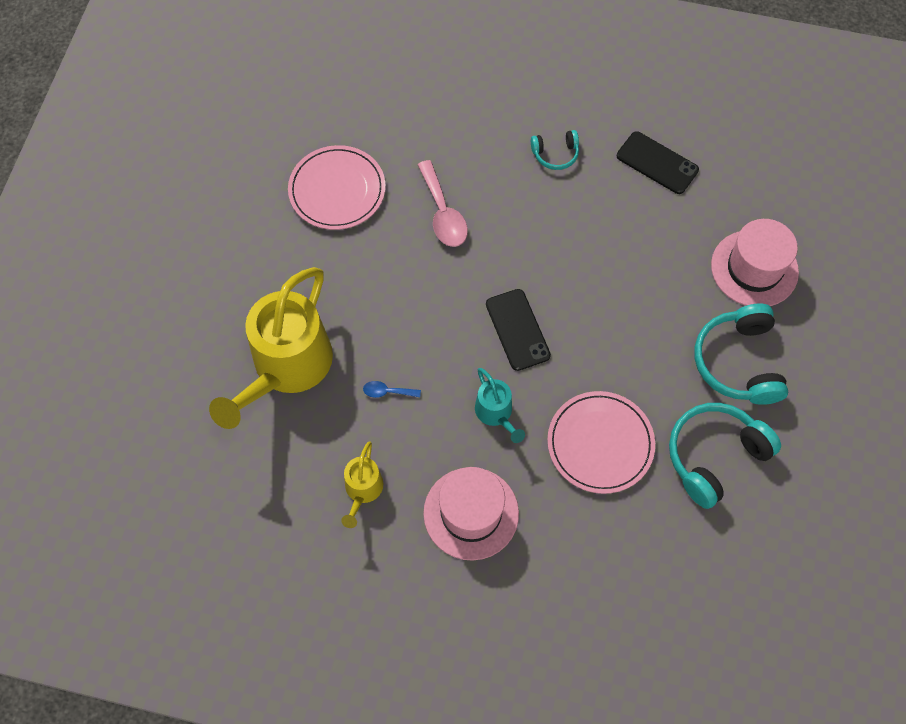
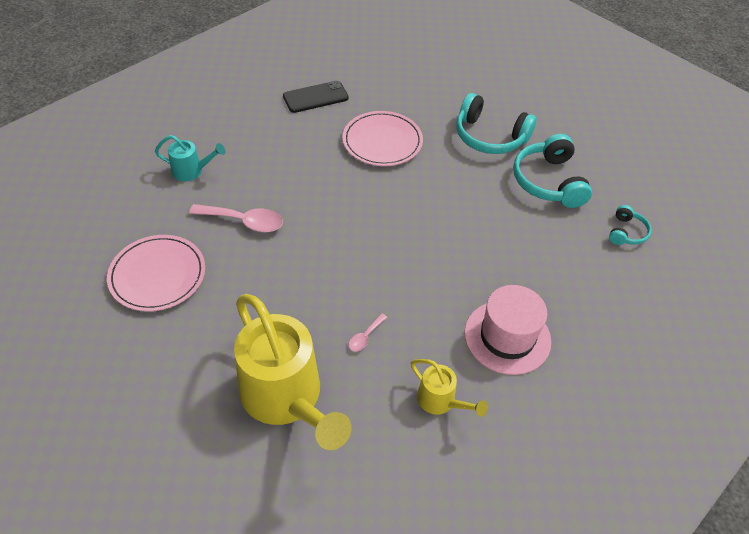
camera: 60 degrees left, 15 degrees down
(387, 392) = (365, 337): blue spoon -> pink spoon
(496, 414) = (436, 278): turquoise watering can -> turquoise watering can (192, 171)
(517, 330) = (377, 230): black phone -> none
(555, 154) = (259, 139): turquoise headphones -> turquoise headphones (626, 232)
(600, 443) = (500, 233): pink plate -> pink plate (382, 141)
(754, 268) = (430, 96): pink hat -> none

